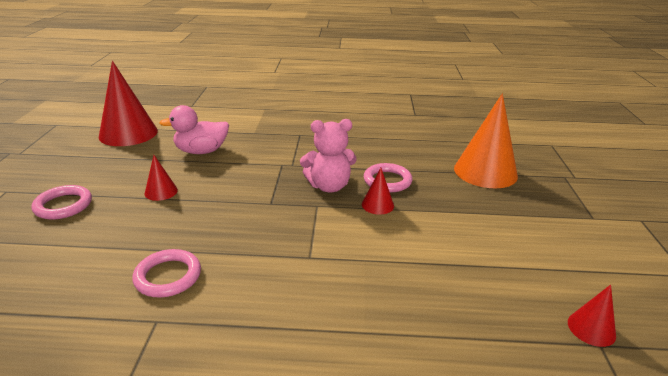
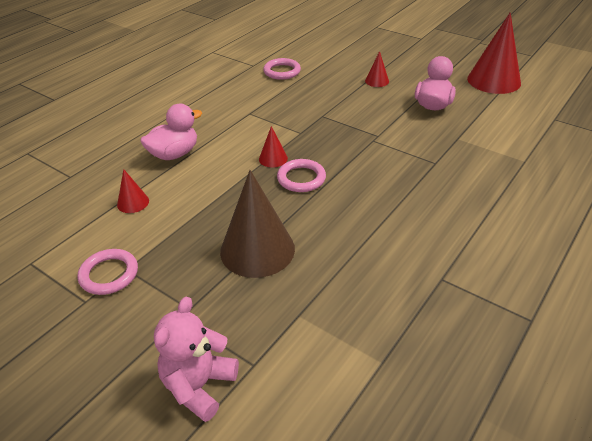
camera: 125 degrees right, 10 degrees up
(63, 205) = (386, 52): pink ring -> pink ring (109, 274)
(329, 186) = (321, 146): pink teddy bear -> pink teddy bear (199, 386)
(450, 275) = (174, 154): none -> pink duck
(485, 172) = (257, 250): orange cone -> brown cone
(591, 328) = (78, 180): red cone -> red cone (133, 202)

